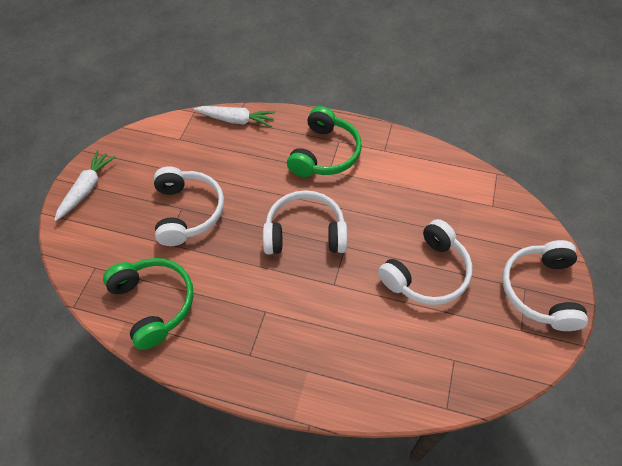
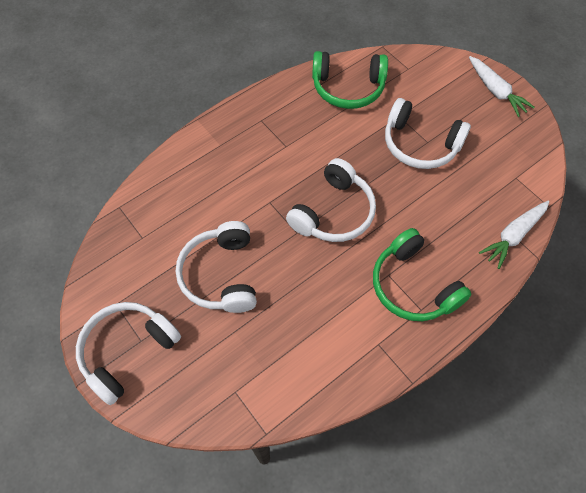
camera: 125 degrees right, 5 degrees up
(540, 290) = (127, 351): white headphones -> white headphones turned 90 degrees counterclockwise

